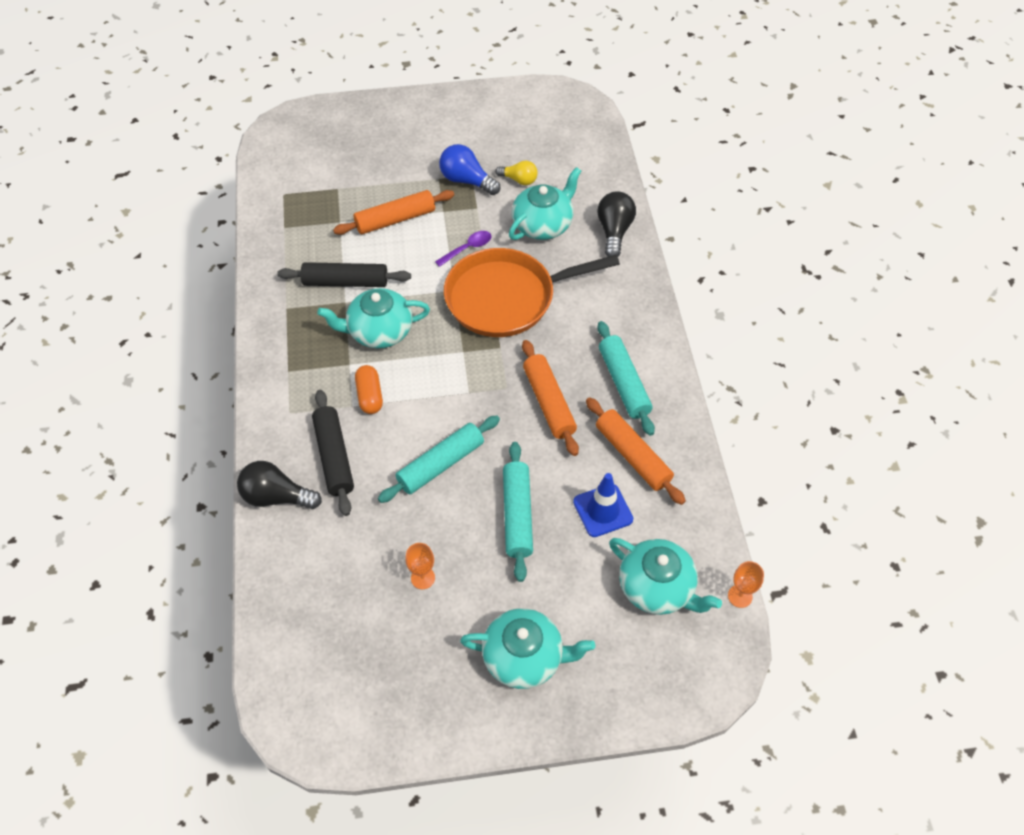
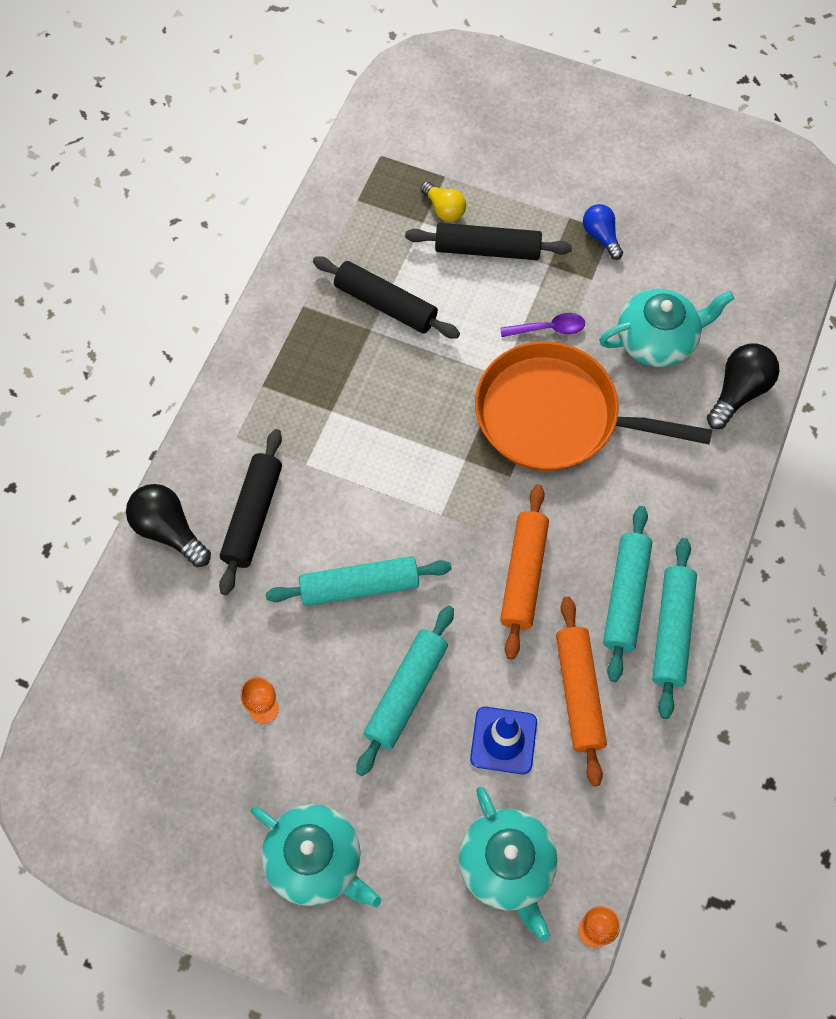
camera: 30 degrees right, 10 degrees up
(370, 396) = (331, 461): orange capsule -> none
(379, 331) = (387, 386): turquoise teapot -> none
(395, 220) = (487, 250): orange rolling pin -> black rolling pin
(466, 180) = (601, 236): blue light bulb -> blue light bulb, size x0.65
(519, 180) = (665, 265): yellow light bulb -> yellow light bulb (444, 209)
(667, 389) = (672, 631): none -> turquoise rolling pin

